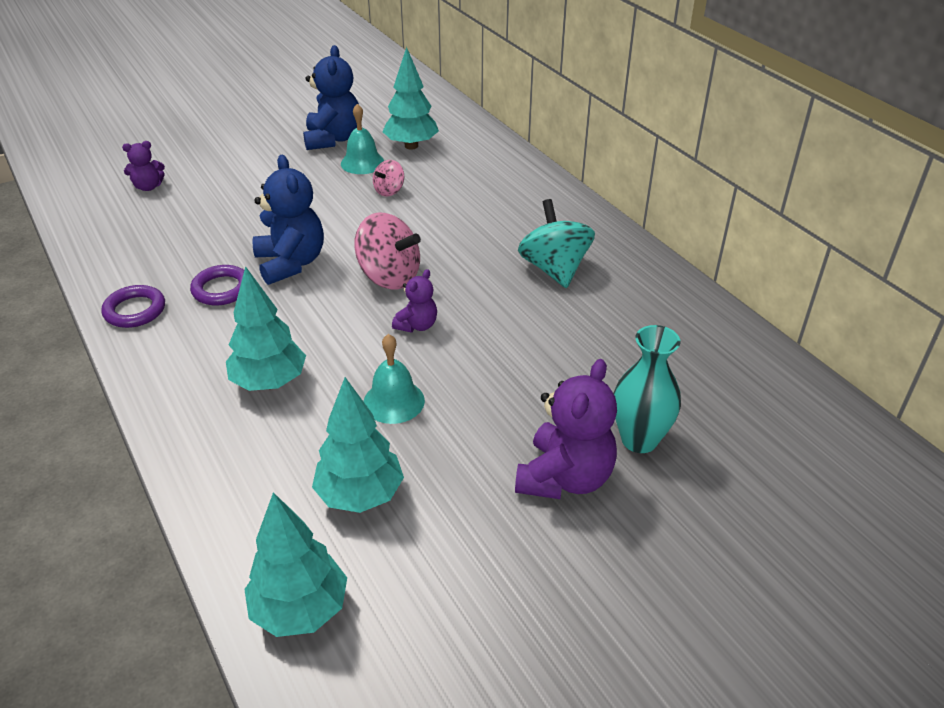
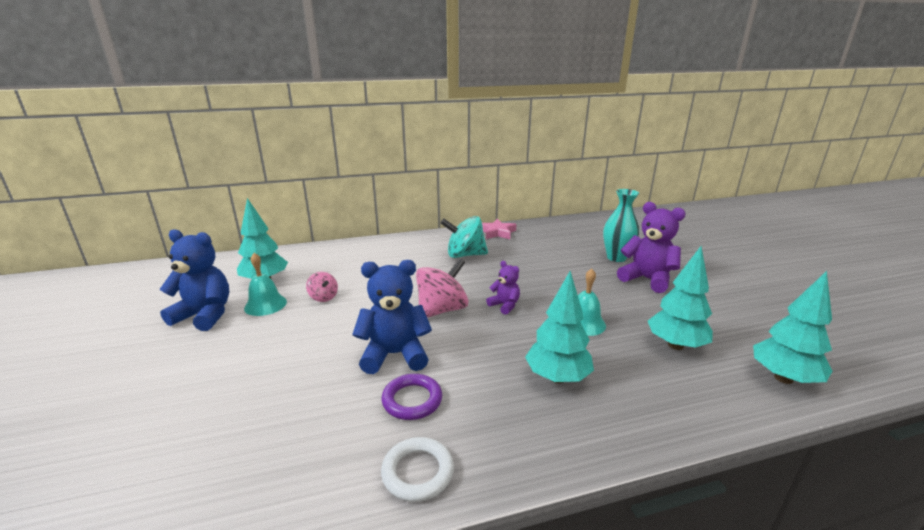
camera: 75 degrees left, 15 degrees down
(135, 310) = (418, 472): purple ring -> white ring
(148, 187) = (142, 460): purple teddy bear -> none
(663, 288) = (497, 232): none -> pink star

